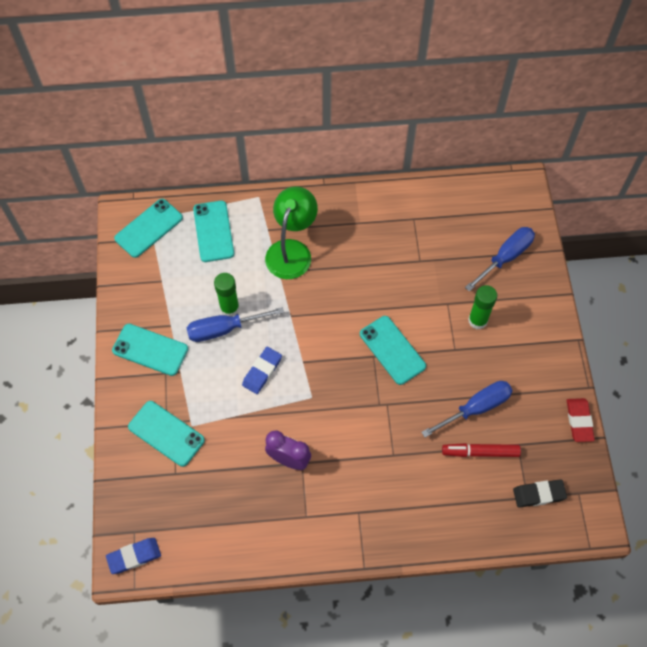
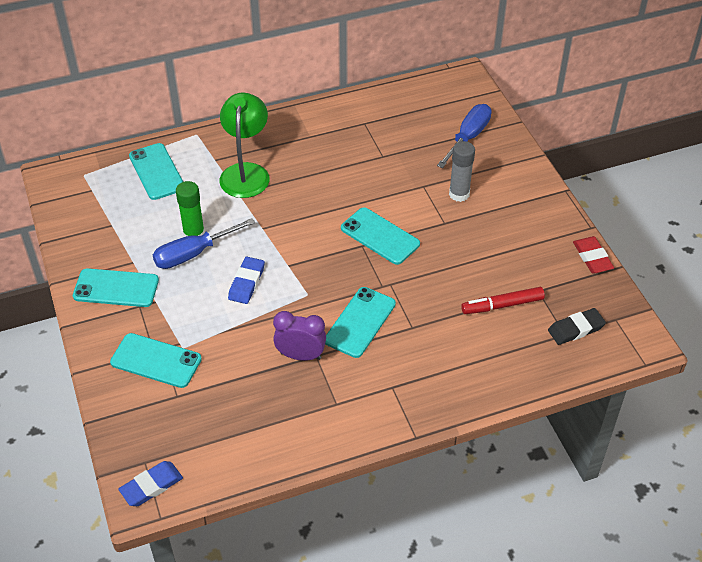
camera: 15 degrees left, 15 degrees down
(149, 228) = (84, 182): turquoise phone -> turquoise phone (360, 322)
(475, 408) = (483, 268): blue screwdriver -> none
(477, 320) = (459, 194): green glue stick -> grey glue stick

